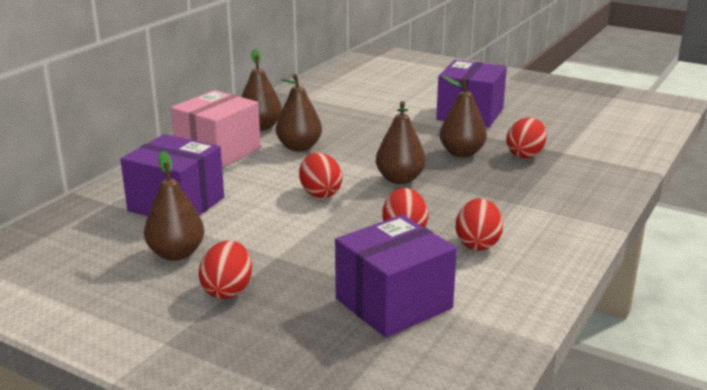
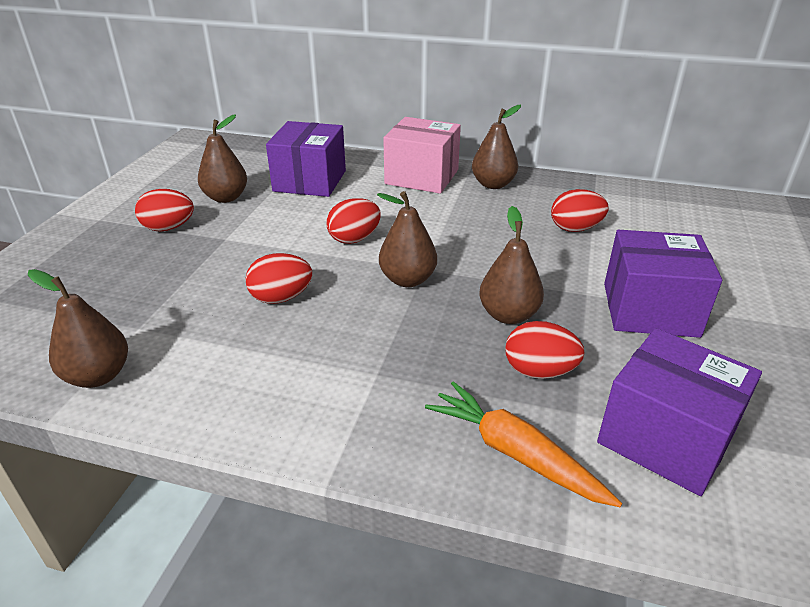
camera: 75 degrees right, 10 degrees up
(299, 147) = (456, 211): brown pear -> brown pear (98, 376)
(393, 303) = (140, 309): purple box -> purple box (666, 437)
(477, 244) = (262, 350): red egg -> red egg (575, 229)
(597, 173) = (514, 453): none -> orange carrot

